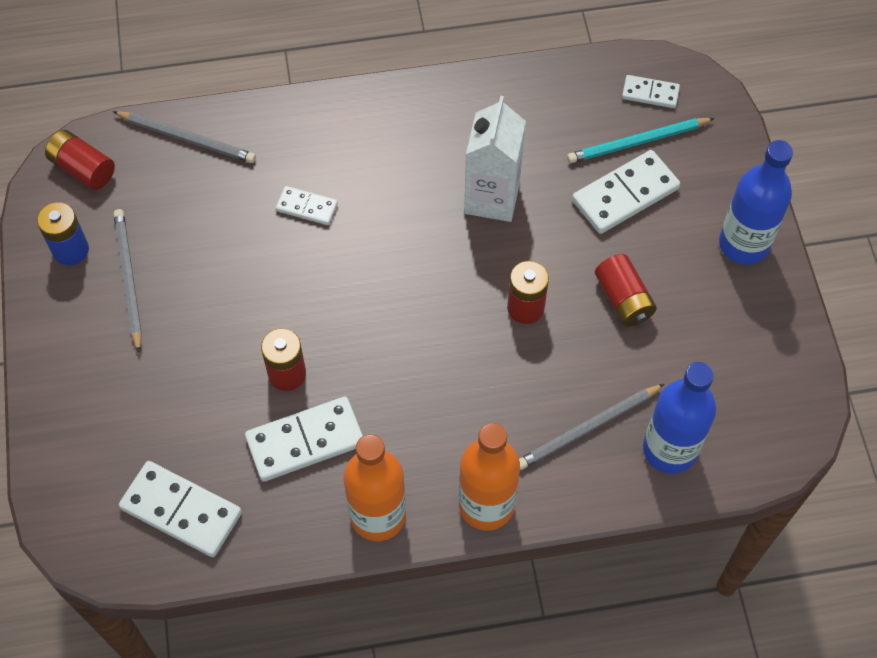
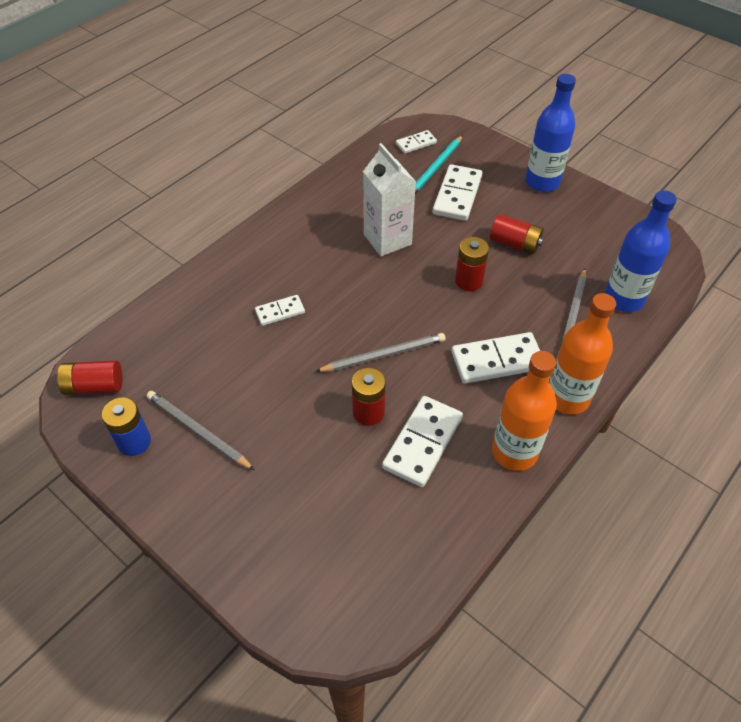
camera: 40 degrees left, 10 degrees down
(181, 510) = (387, 549): white domino -> white domino (497, 360)
(187, 139) = (156, 323): grey pencil -> grey pencil (384, 355)

